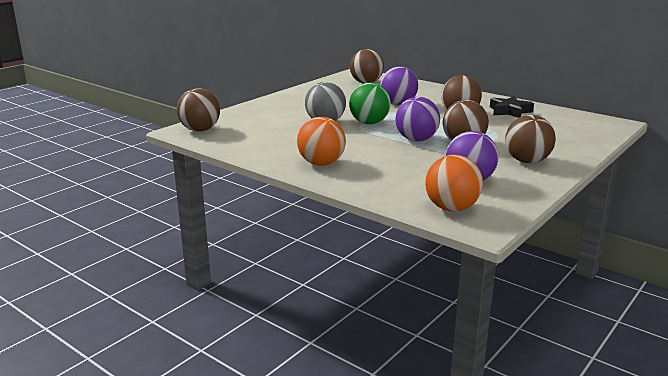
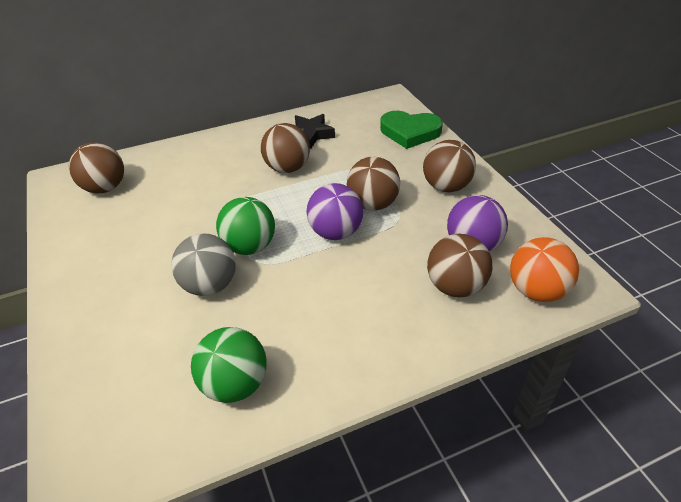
camera: 60 degrees left, 20 degrees up
(200, 130) = (101, 453): brown ball -> brown ball (455, 286)
(264, 143) = (235, 384): none -> green ball
(321, 163) = (351, 348): orange ball -> none
(398, 103) = (209, 195): purple ball -> none
(577, 138) = (410, 132): none -> green heart

